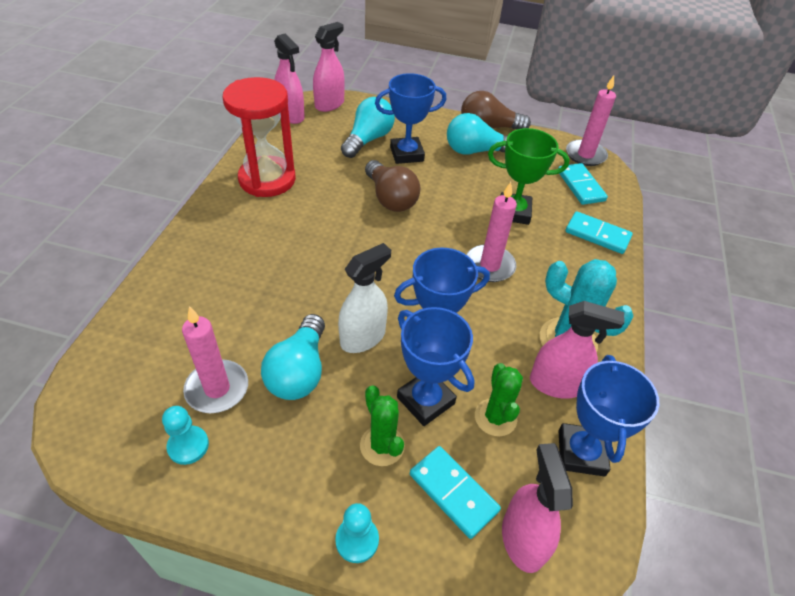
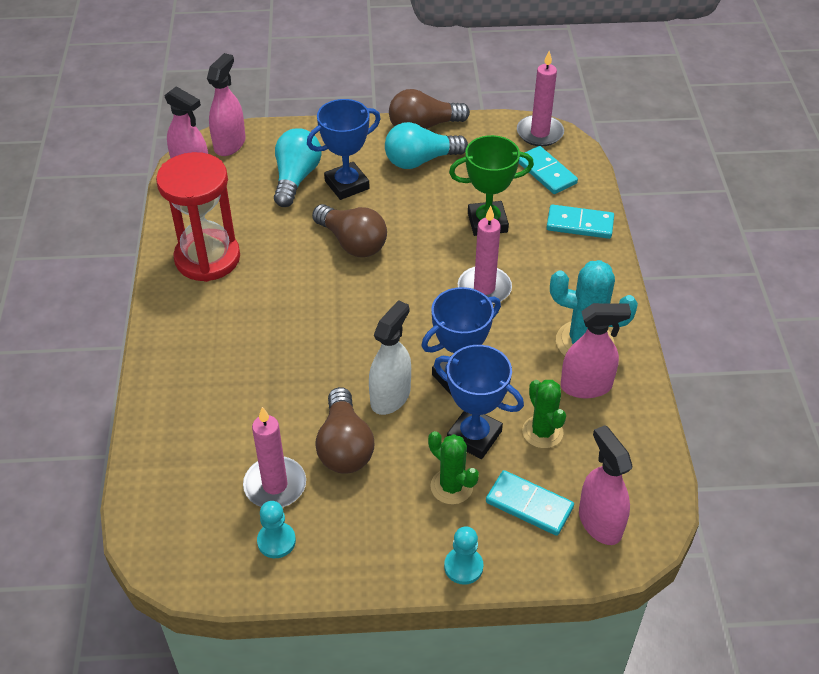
camera: 15 degrees left, 0 degrees up
(299, 371) = (344, 446): turquoise light bulb -> brown light bulb
(581, 453) = (627, 439): blue trophy -> none

